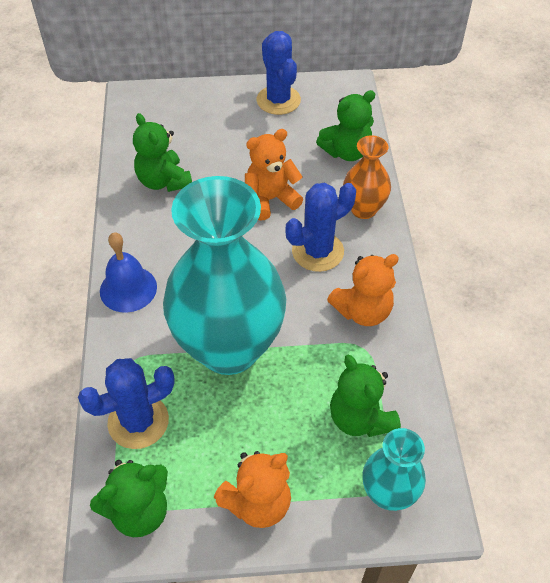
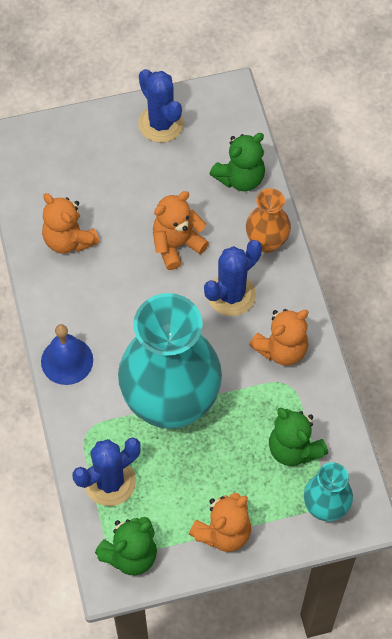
camera: 10 degrees left, 10 degrees up
(163, 181) = (69, 240): green teddy bear -> orange teddy bear

